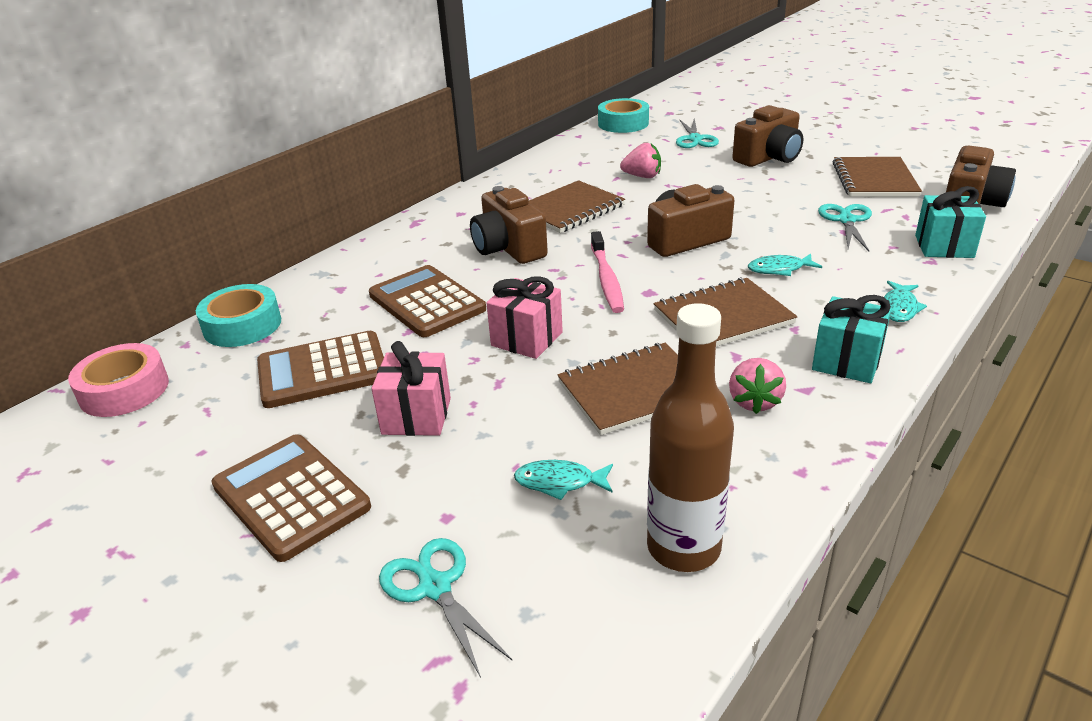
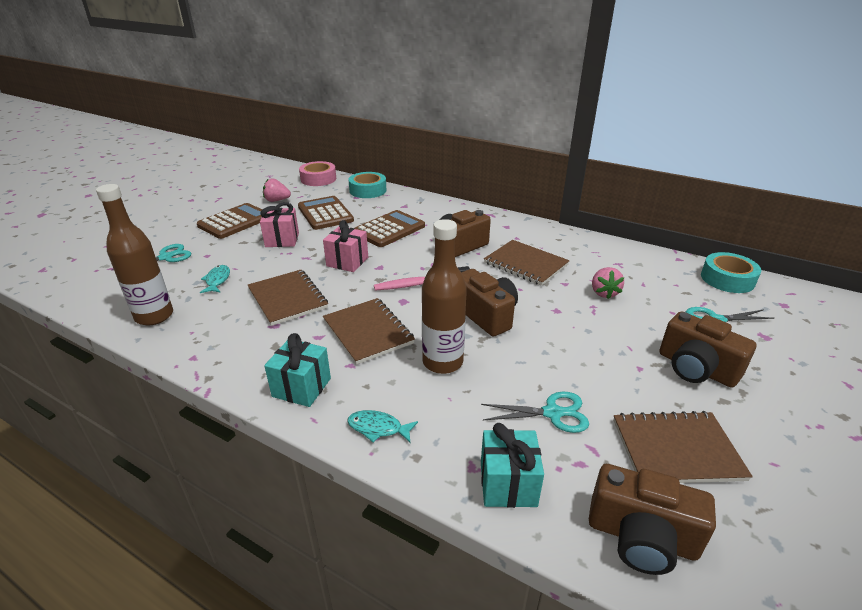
camera: 80 degrees right, 0 degrees up
(754, 401) = (265, 342): pink strawberry -> pink strawberry (277, 200)
(779, 269) = (442, 362): turquoise fish -> brown bottle

